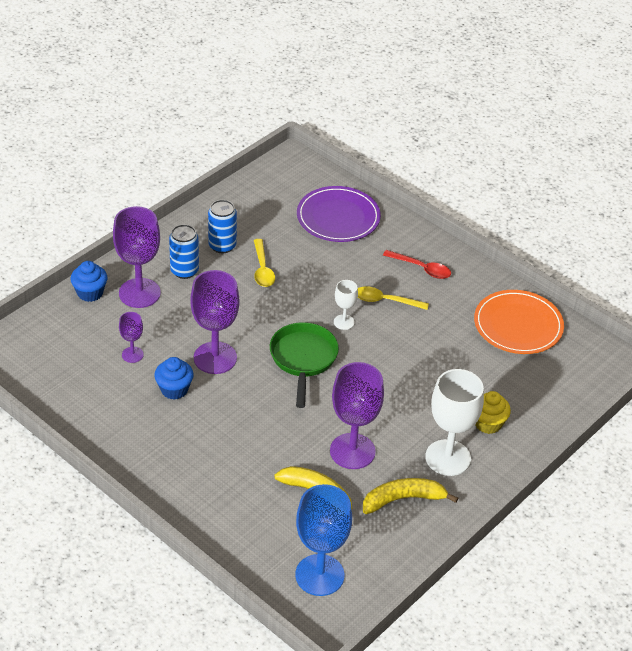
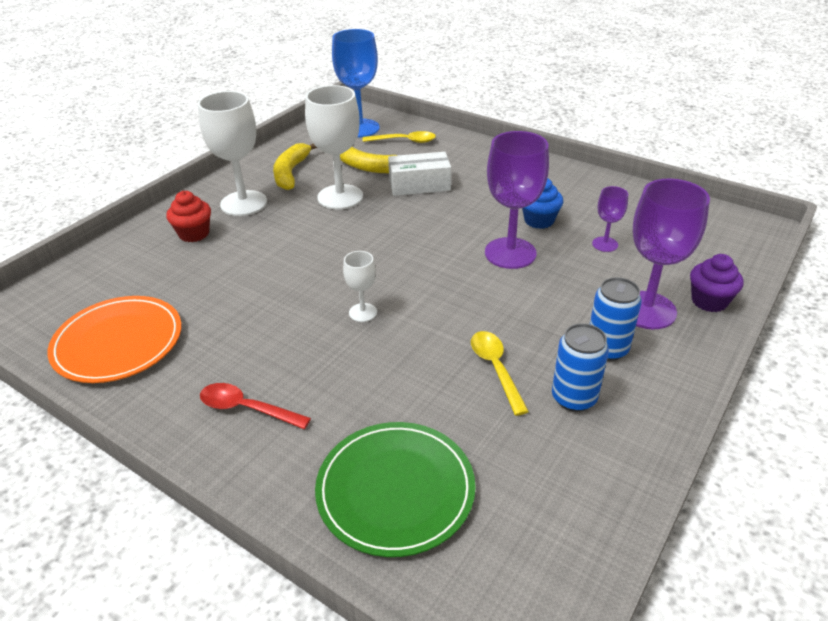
camera: 175 degrees right, 5 degrees down
(90, 293) = (709, 301): blue cupcake -> purple cupcake
(270, 456) = (419, 185): none -> white box
(303, 359) = (407, 265): green pan -> none
(338, 217) = (395, 490): purple plate -> green plate
(352, 451) = (340, 197): purple goblet -> white goblet
(385, 301) = (306, 348): yellow spoon -> yellow spoon (404, 141)
(403, 499) = (291, 173): yellow banana -> yellow banana turned 120 degrees clockwise
(488, 423) = (194, 234): yellow cupcake -> red cupcake

